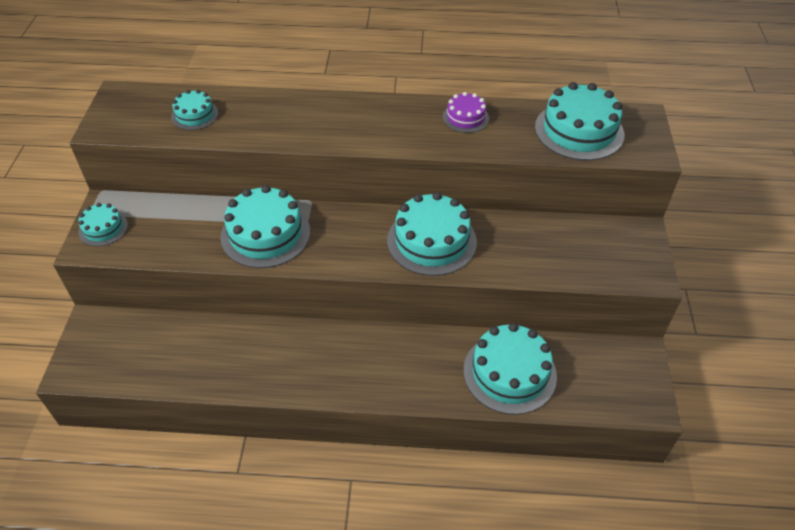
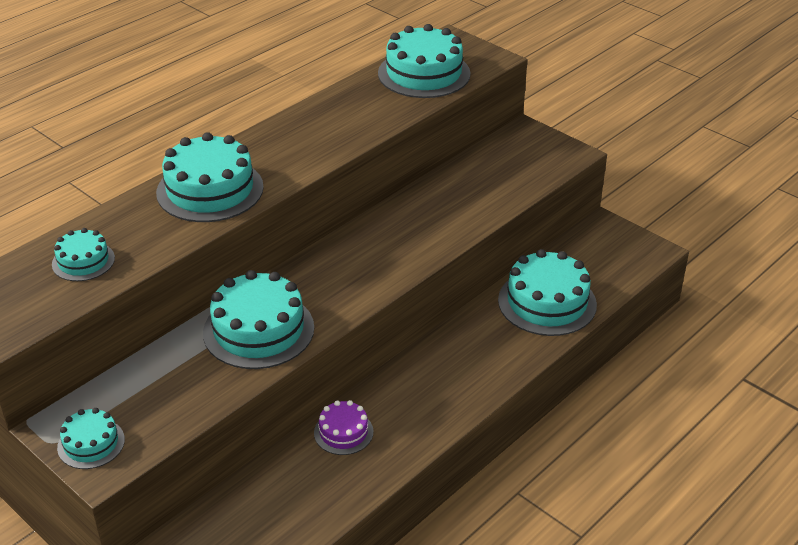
camera: 50 degrees left, 10 degrees down
(431, 241) = (399, 237): turquoise cake -> turquoise cake (210, 190)
(465, 117) = (329, 115): purple cake -> purple cake (343, 432)

